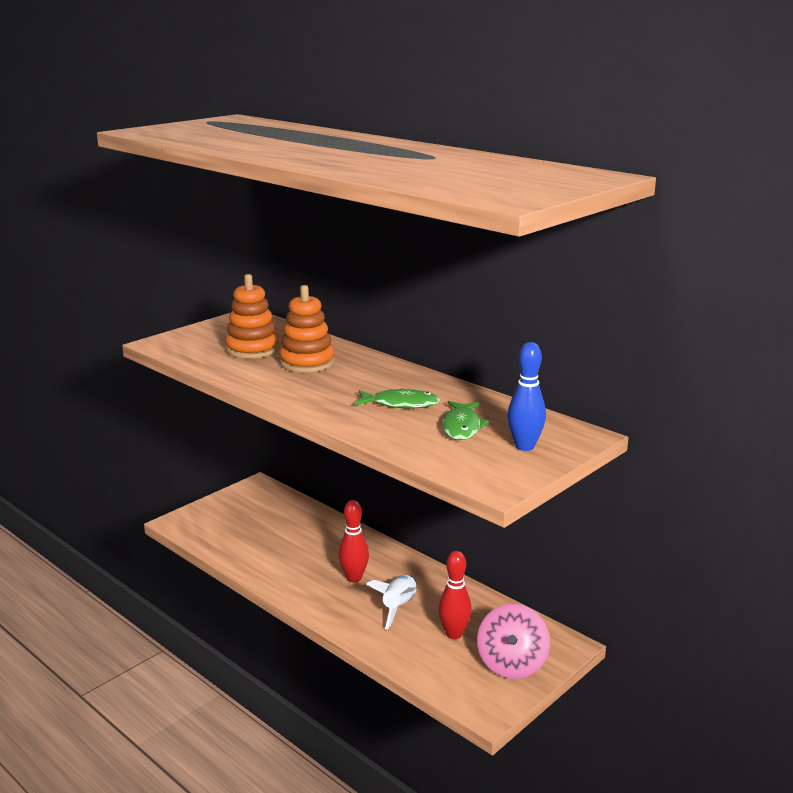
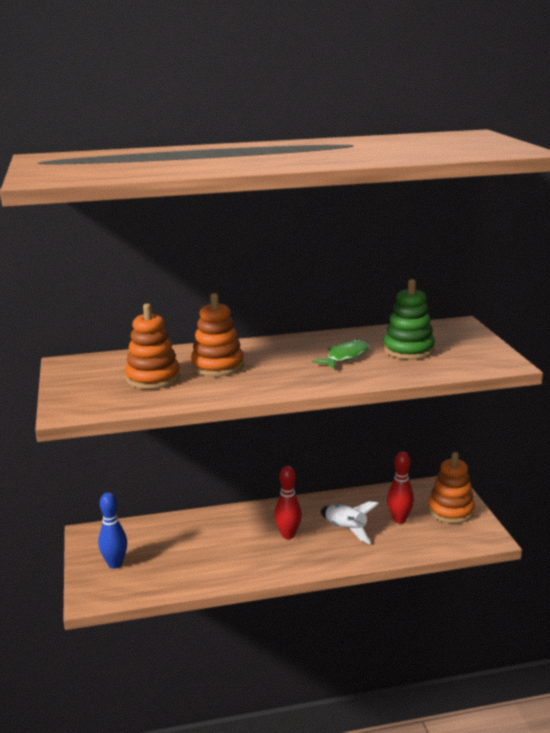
camera: 55 degrees left, 0 degrees up
(462, 427) = (408, 350): green fish -> green stacking toy
(512, 664) = (450, 511): pink spinning top -> orange stacking toy
(524, 446) = (459, 342): blue bowling pin -> blue bowling pin (115, 564)

